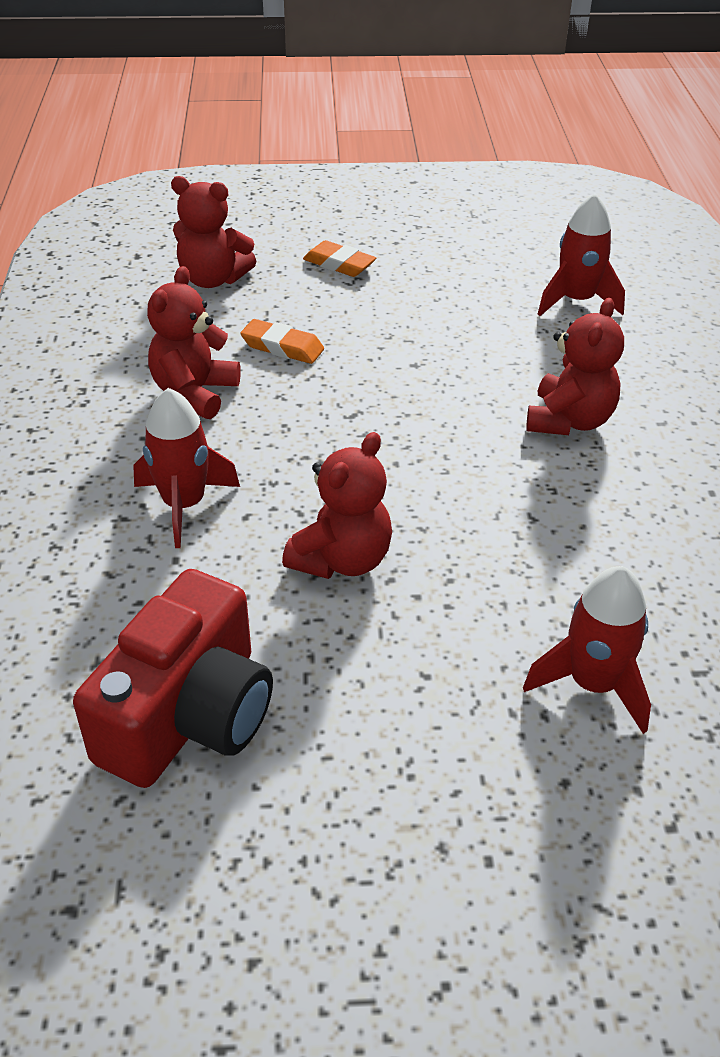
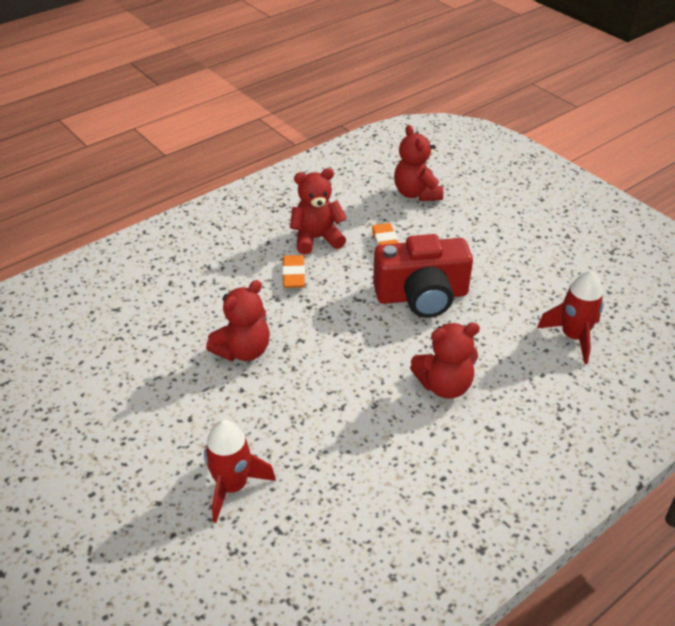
camera: 55 degrees right, 0 degrees up
(184, 505) = (233, 280): red rocket -> none
(189, 715) = (106, 352): red camera -> red camera (422, 296)
(339, 264) = (487, 227): orange eraser -> orange eraser (294, 275)
(342, 560) = (243, 350): red teddy bear -> red teddy bear turned 45 degrees counterclockwise

